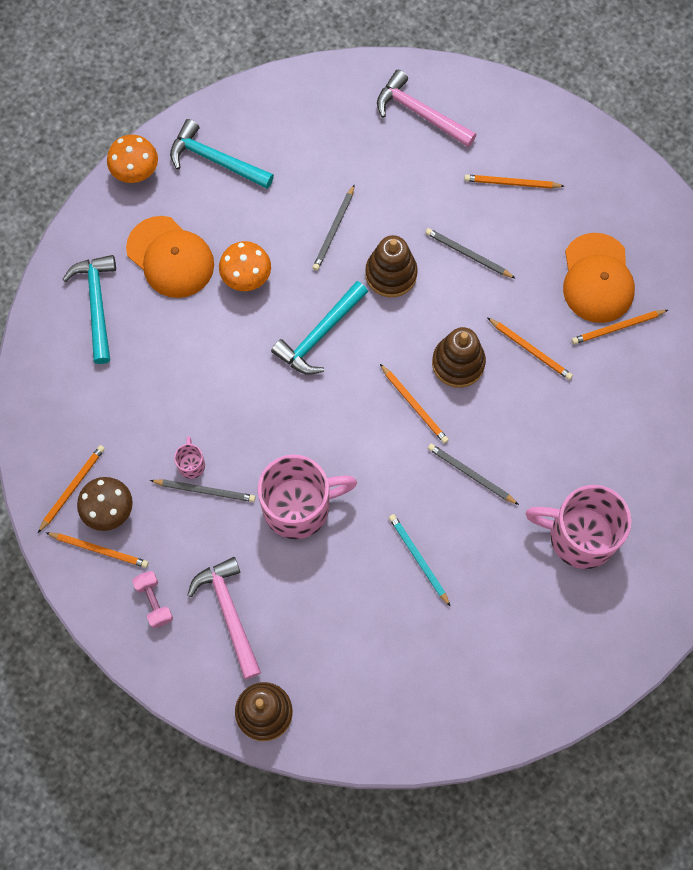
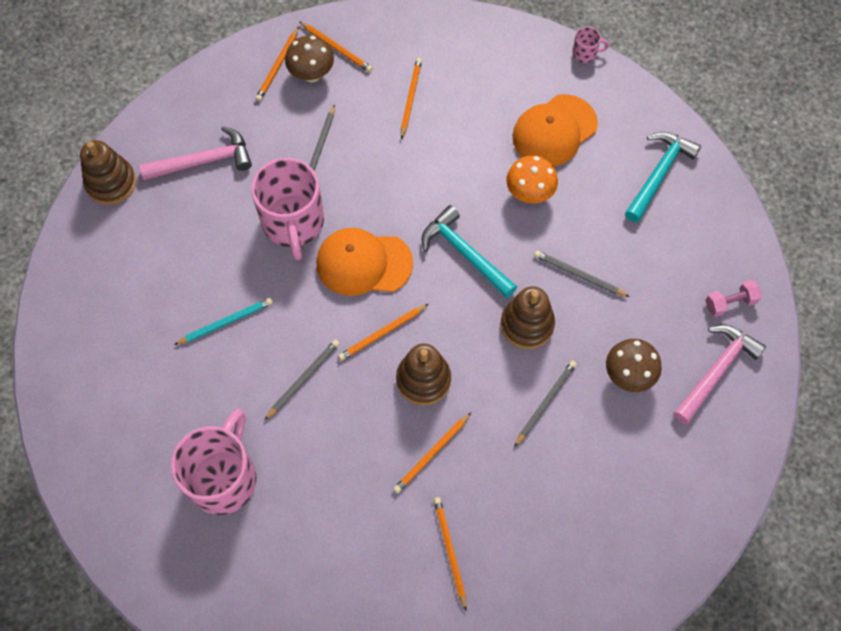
camera: 95 degrees right, 5 degrees down
(96, 304) = (509, 71): turquoise hammer -> none
(136, 172) = (645, 106): orange mushroom -> none
(154, 601) = (225, 105): pink dumbbell -> pink dumbbell (730, 303)
(191, 464) = (346, 138): pink mug -> pink mug (585, 53)
(432, 185) = (628, 375): none -> brown mushroom
(511, 183) = (630, 458): orange pencil -> orange pencil (410, 98)
(597, 278) = (510, 537): orange cap -> orange cap (363, 263)

